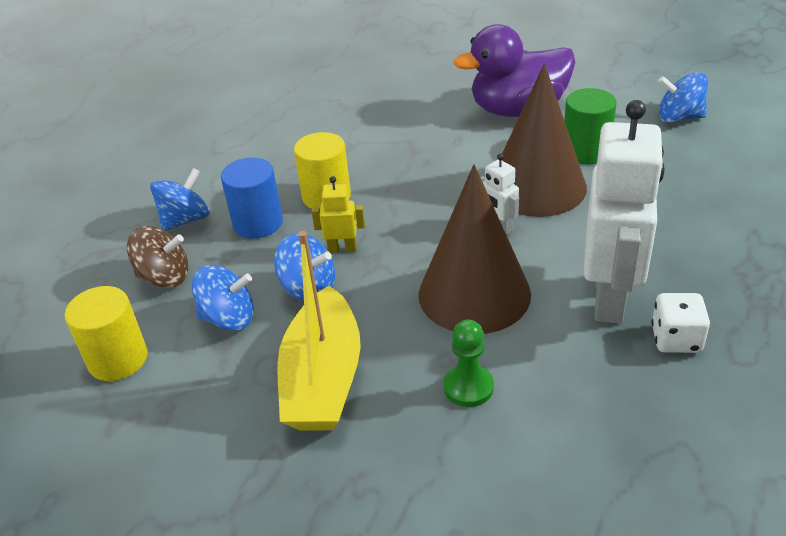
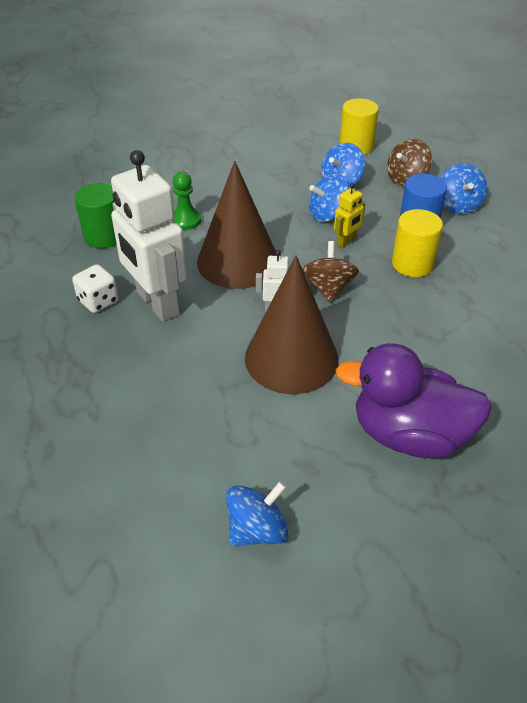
camera: 130 degrees right, 5 degrees up
(323, 378) = (257, 188): yellow boat -> none
(427, 218) = (328, 288): none -> brown spinning top
(518, 110) = (409, 435): purple duck -> purple duck turned 105 degrees counterclockwise
(586, 151) = (295, 420): green cylinder -> green cylinder (104, 236)

